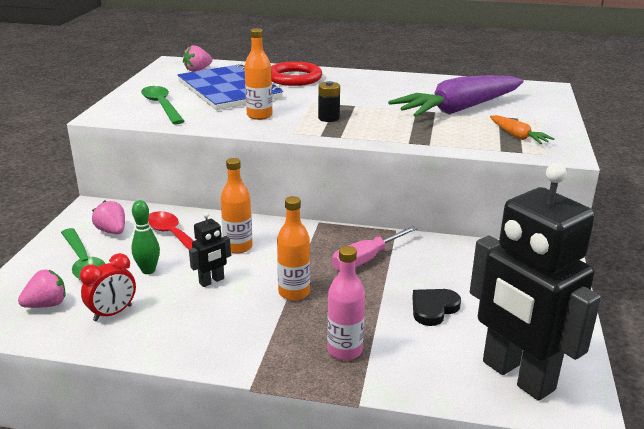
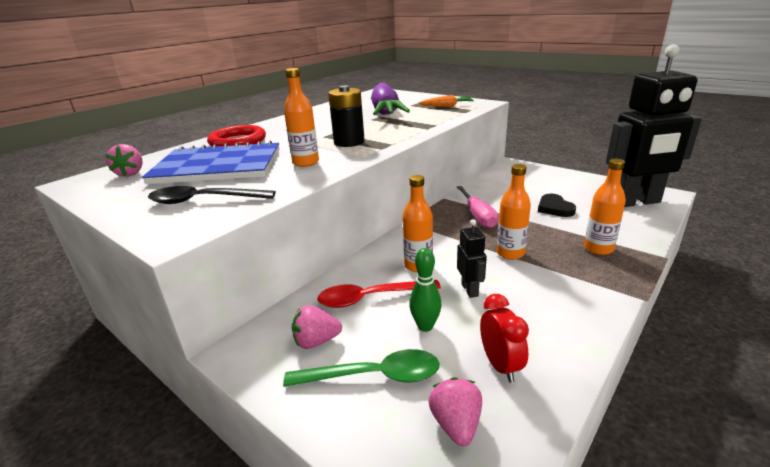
camera: 60 degrees left, 0 degrees up
(161, 106) = (204, 200): green spoon -> black spoon
(328, 118) = (349, 142): black battery -> black battery, size x1.56
(344, 350) = (598, 249): pink bottle -> orange bottle

